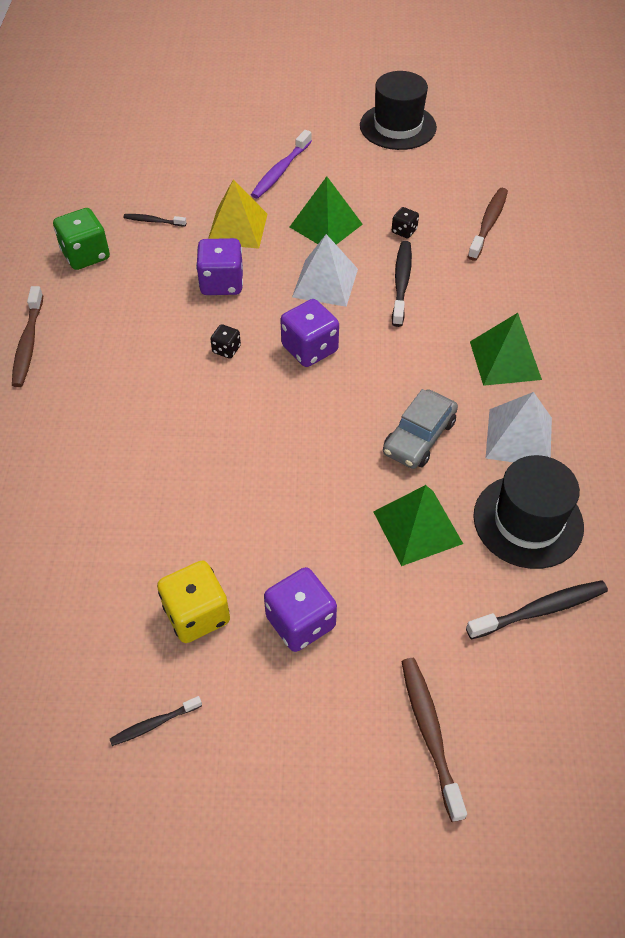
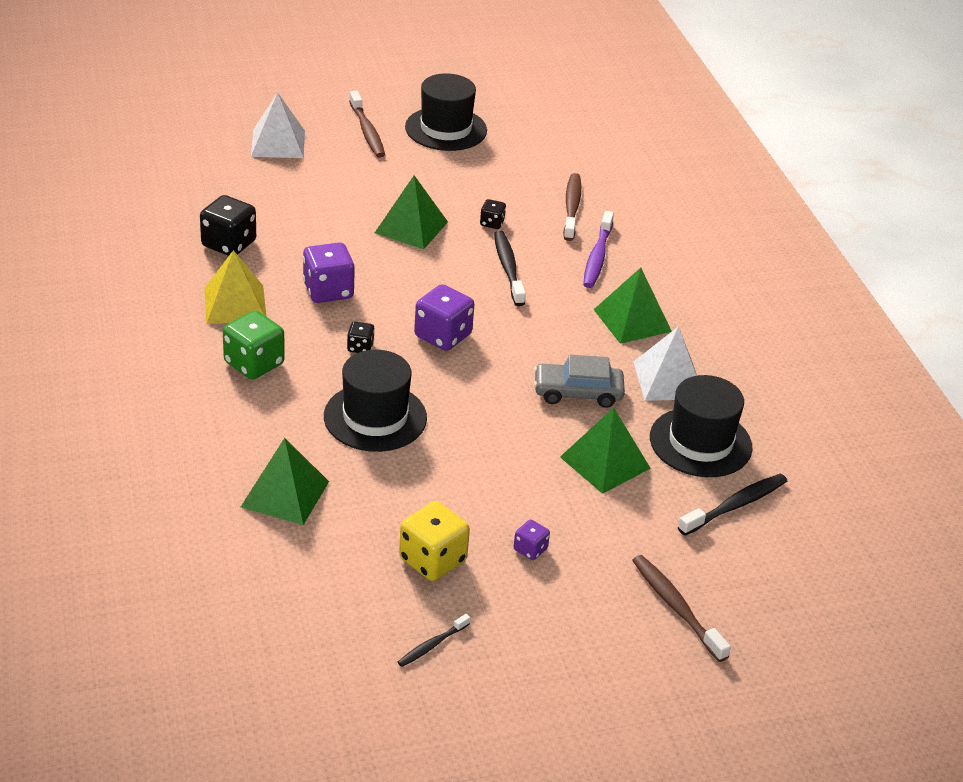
camera: 20 degrees left, 15 degrees down
(28, 343) = (151, 369): brown toothbrush -> brown toothbrush (367, 131)
(86, 255) = (171, 283): green dice -> green dice (254, 363)
(87, 505) = (285, 494): none -> green pyramid
(153, 221) = (229, 244): black toothbrush -> black dice
(208, 431) = (375, 417): none -> black hat
(237, 228) = (321, 240): yellow pyramid -> yellow pyramid (235, 304)
(281, 171) = (342, 183): purple toothbrush -> purple toothbrush (597, 256)
(300, 622) = (530, 549): purple dice -> purple dice, size x0.52
(325, 282) = (433, 277): white pyramid -> white pyramid (278, 143)
(419, 437) = (577, 393): grey car -> grey car turned 75 degrees clockwise

